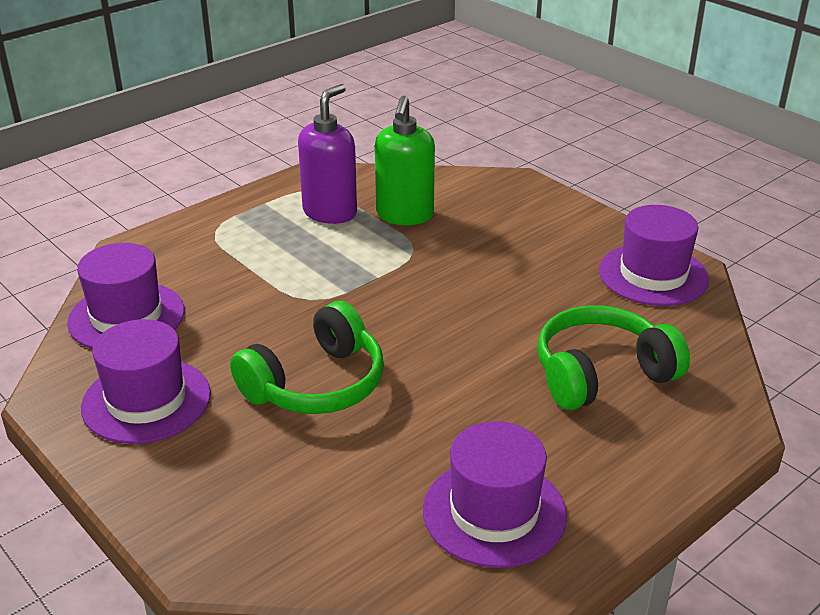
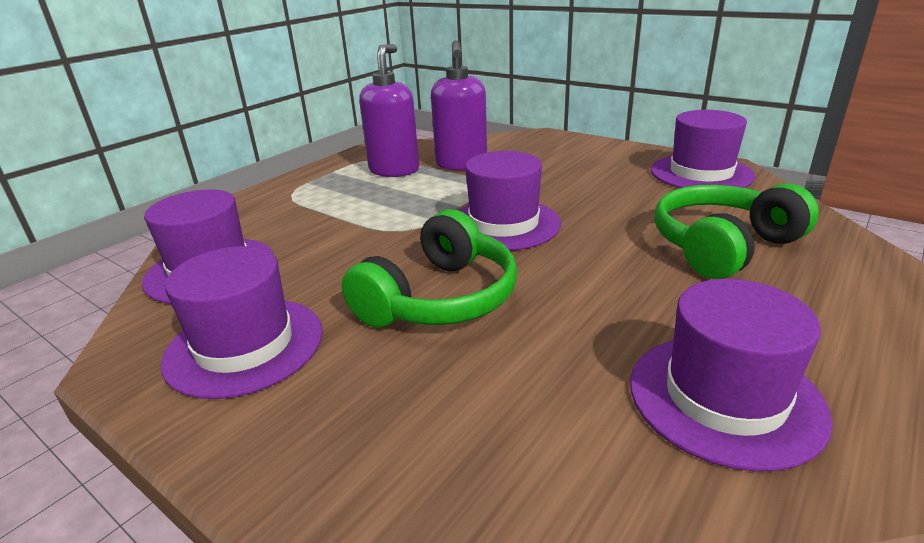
camera: 10 degrees left, 5 degrees down
(404, 215) = (461, 164): green soap dispenser -> purple soap dispenser
(410, 309) = (504, 224): none -> purple hat

